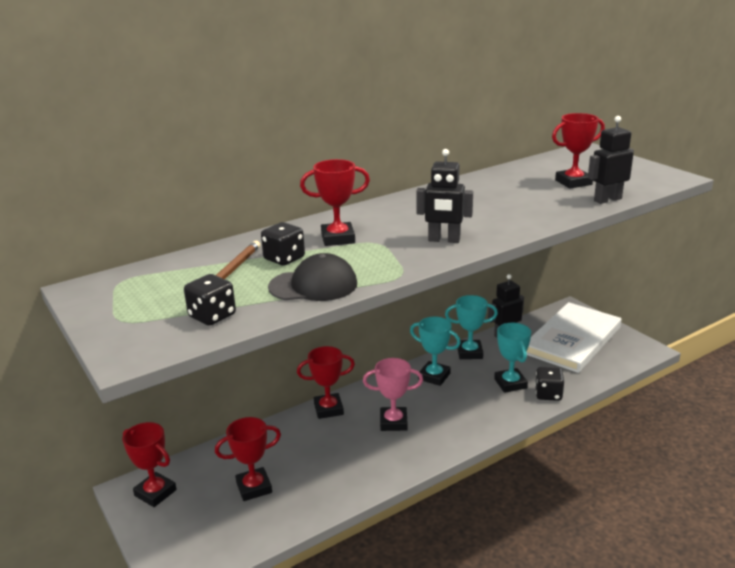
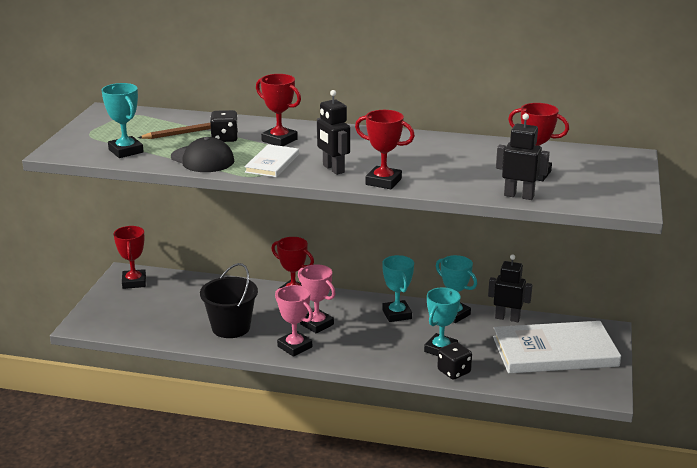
camera: 45 degrees right, 0 degrees up
(212, 316) = (126, 151): black dice -> turquoise trophy
(254, 487) = (181, 309): red trophy -> red trophy (383, 182)
(330, 473) = (231, 327): none -> black bucket
(384, 259) = (272, 163): none -> white book
(412, 452) = (294, 347): none -> pink trophy

